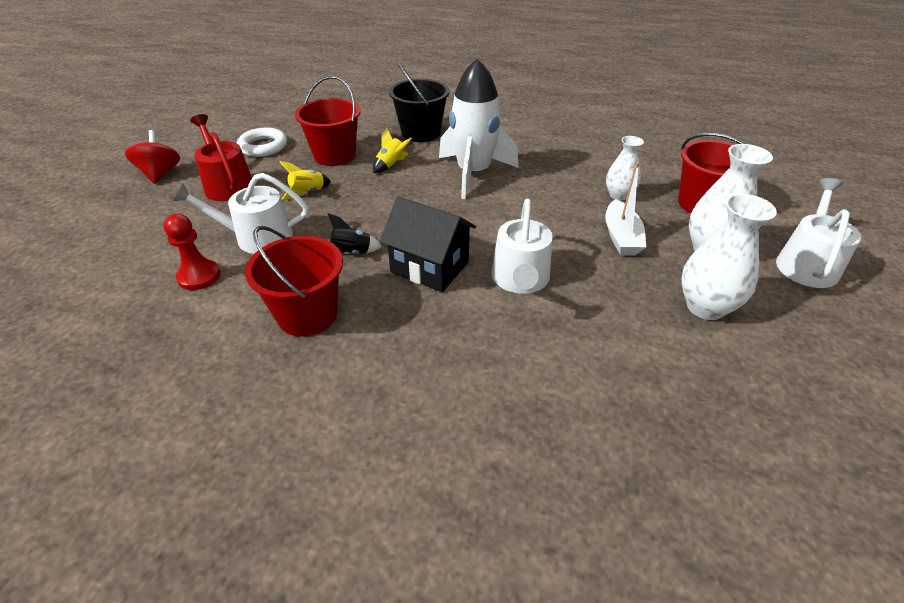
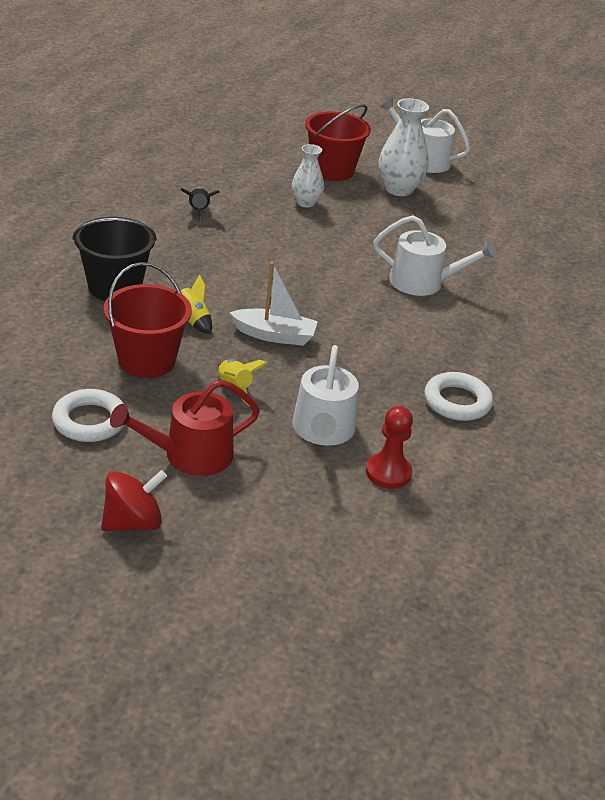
camera: 85 degrees left, 5 degrees down
(160, 174) = (133, 522): red spinning top -> red spinning top turned 150 degrees clockwise
(307, 315) = (457, 402): red bucket -> white ring
(351, 253) = (366, 367): black rocket -> black rocket (198, 212)
(429, 267) = (398, 325): black house -> none
(473, 173) = (234, 270): white rocket -> none
(621, 237) = (372, 221): white boat -> white boat (274, 335)
(705, 307) = (466, 214): white vase -> none

